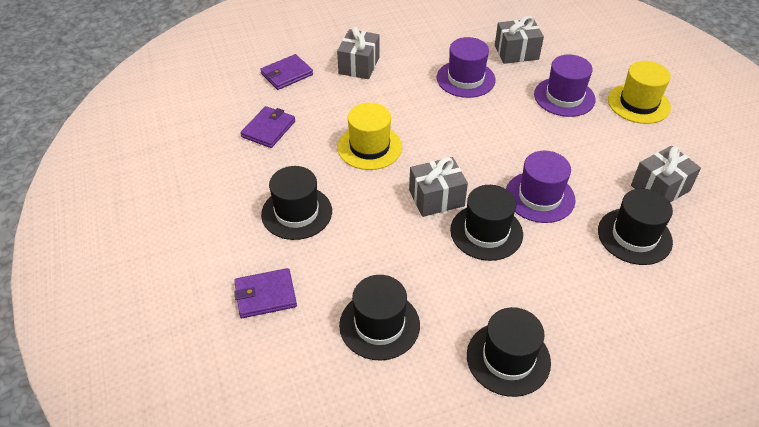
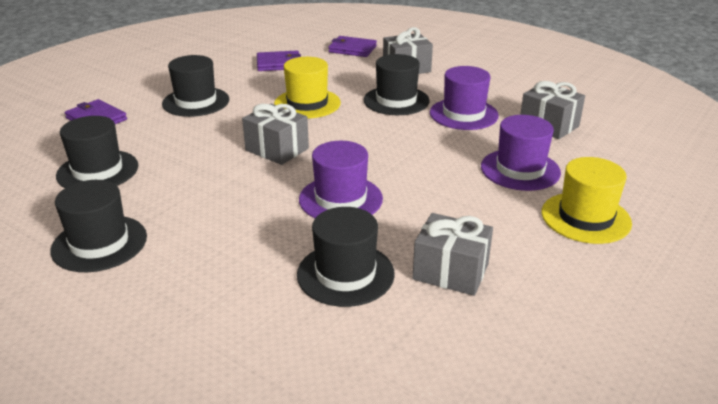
camera: 55 degrees right, 15 degrees down
(486, 232) = (258, 185): black hat -> black hat (396, 101)

